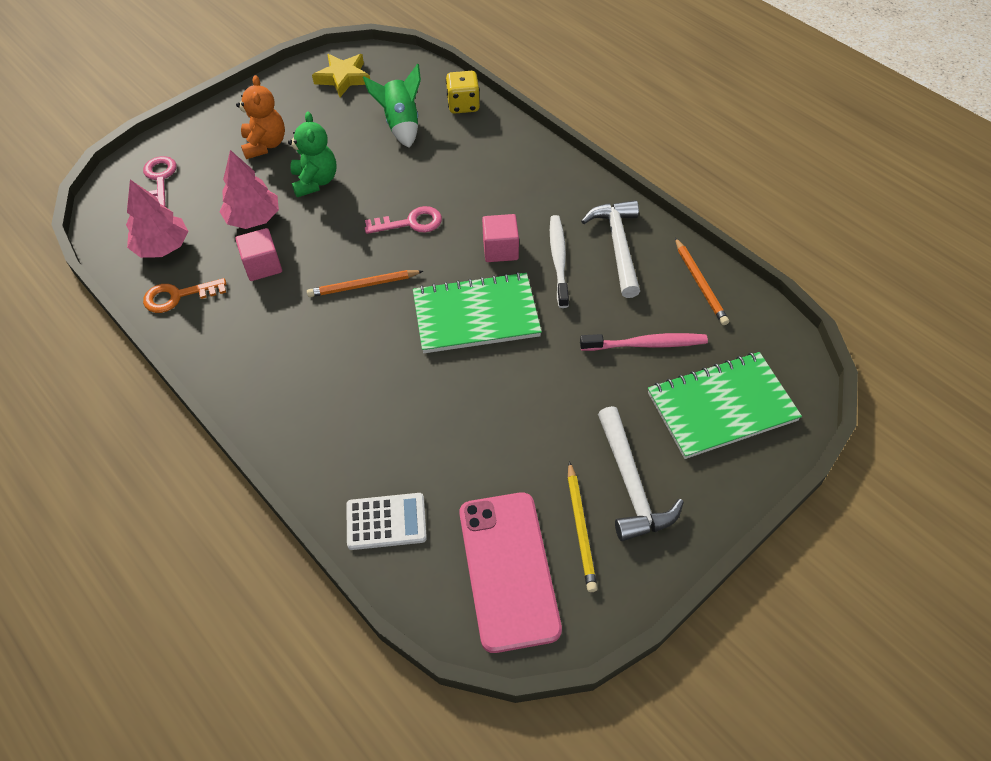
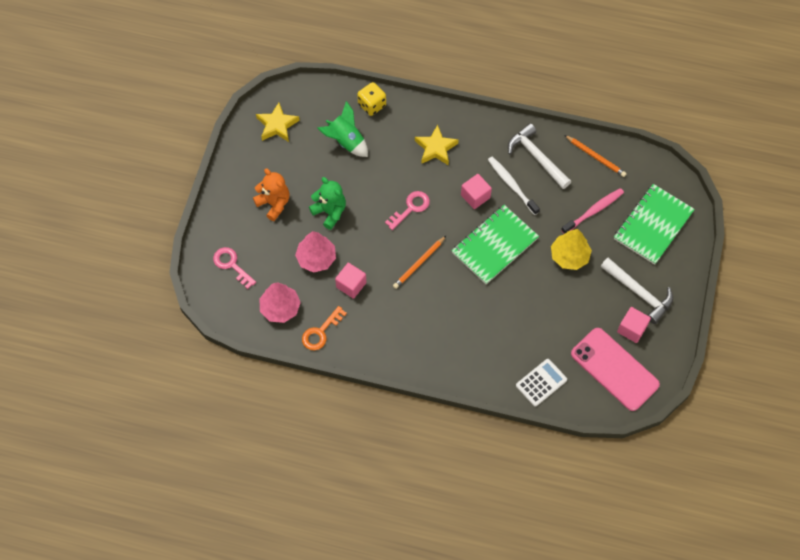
camera: 35 degrees left, 10 degrees up
(498, 178) = (435, 148): none -> yellow star
(566, 381) = (569, 256): none -> yellow tree
(580, 528) = (631, 329): yellow pencil -> pink cube

